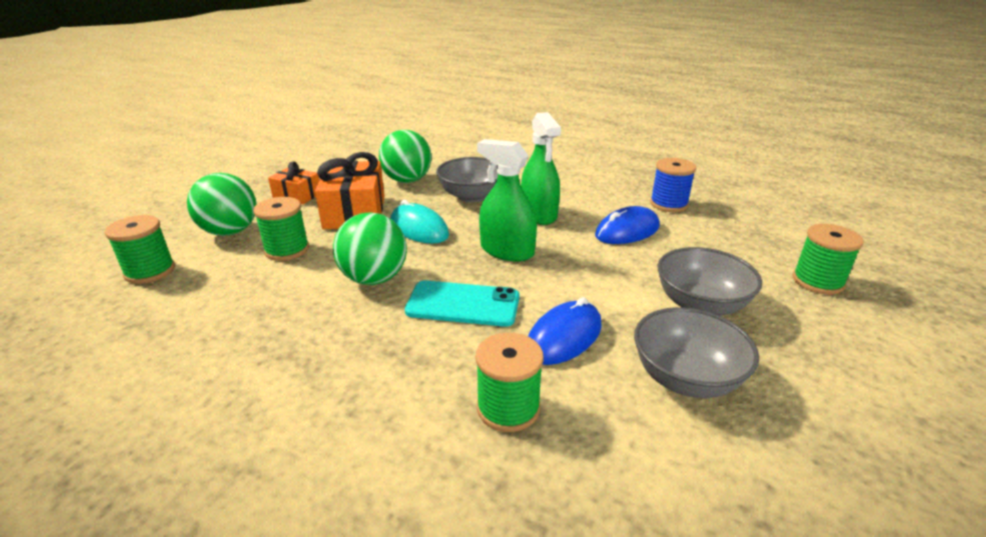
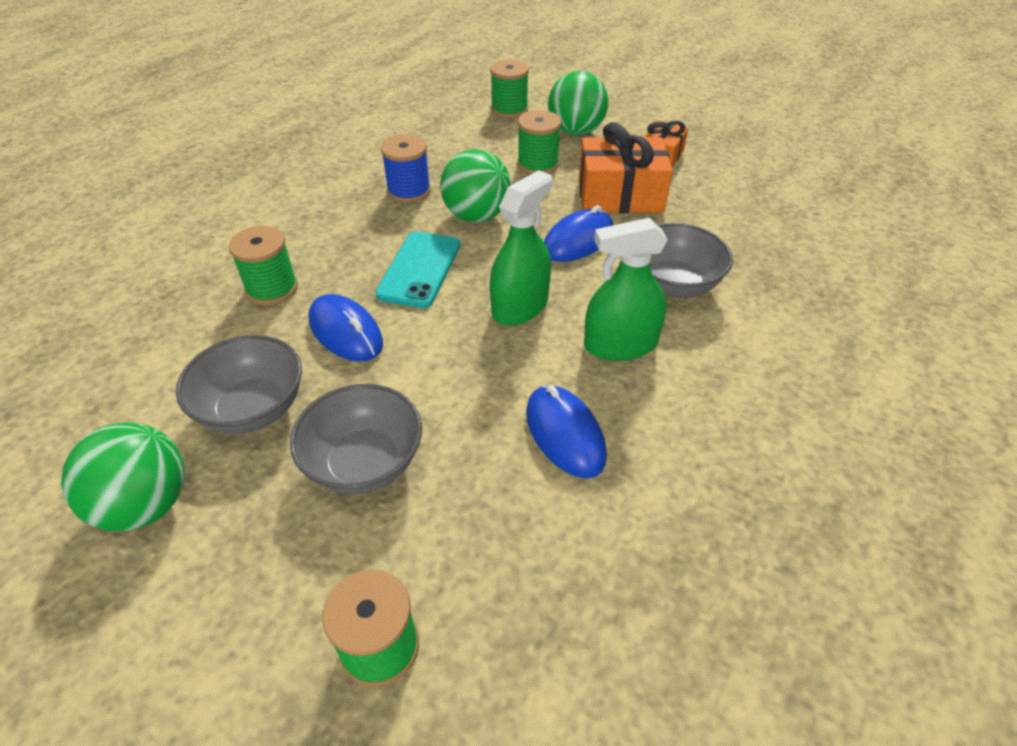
camera: 95 degrees right, 15 degrees up
(407, 180) = (718, 229): green ball -> green ball (146, 505)
(419, 229) = (578, 241): turquoise mouse -> blue mouse
(668, 204) = (667, 520): blue spool -> blue spool (409, 191)

